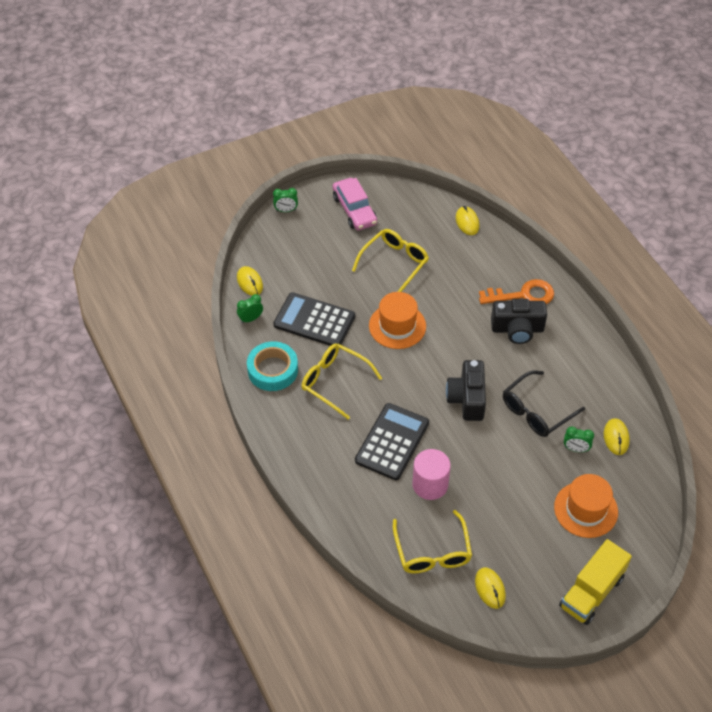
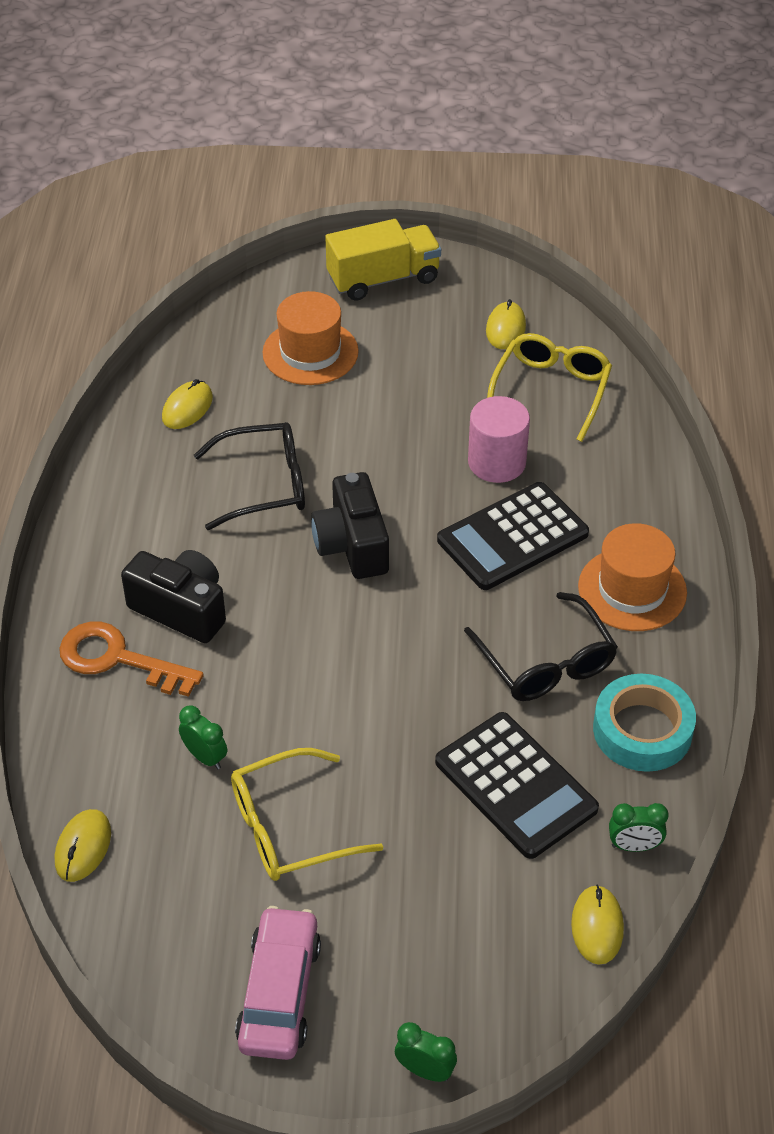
camera: 150 degrees left, 5 degrees down
(334, 382) = (546, 663): yellow glasses -> black glasses
(397, 326) = (374, 707): orange hat -> orange hat (632, 589)
(467, 399) = (352, 545): black camera -> black camera turned 135 degrees clockwise
(575, 449) = (256, 418): green clock -> green clock (205, 757)

